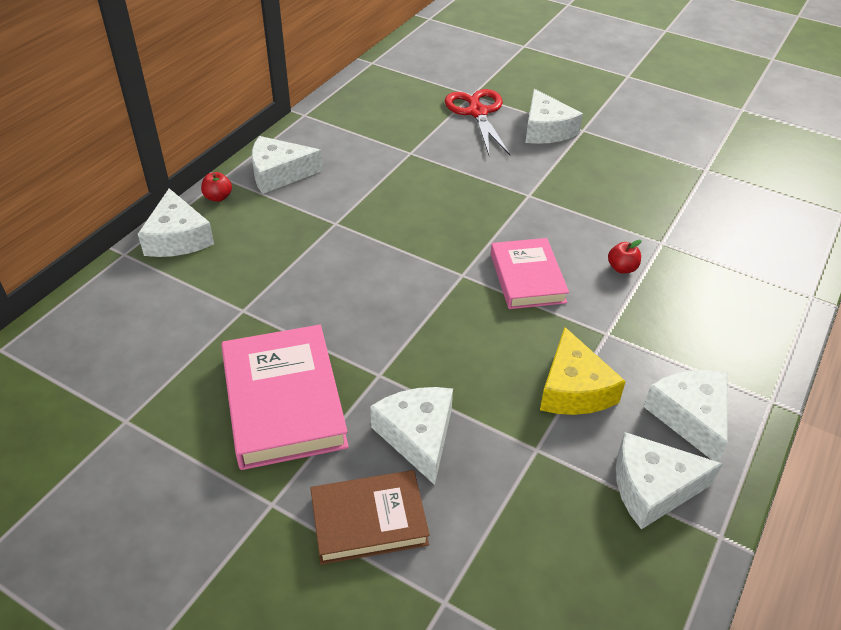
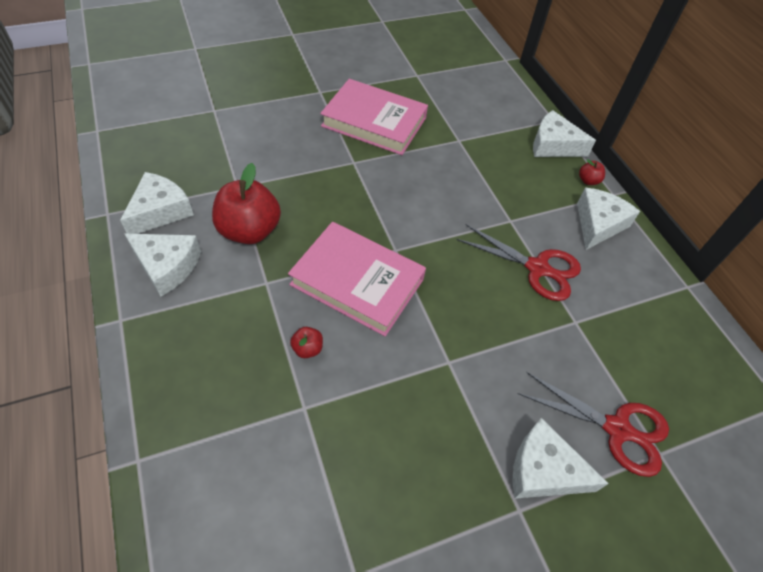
camera: 125 degrees right, 10 degrees up
(369, 521) = (276, 112): brown book -> none
(377, 188) = (537, 268): none -> red scissors
(417, 436) = (299, 151): white cheese -> none
(527, 278) = (357, 282): pink book -> pink book, size x1.52
(574, 389) = (250, 231): yellow cheese -> red apple

